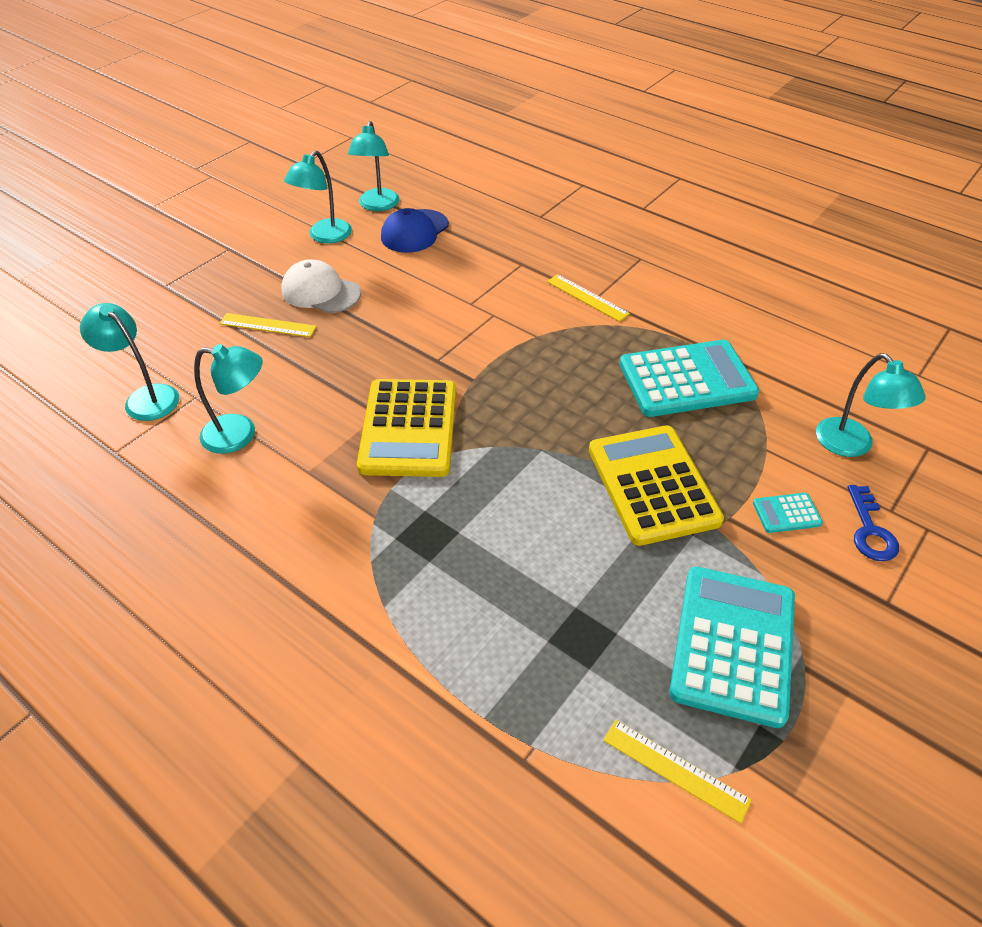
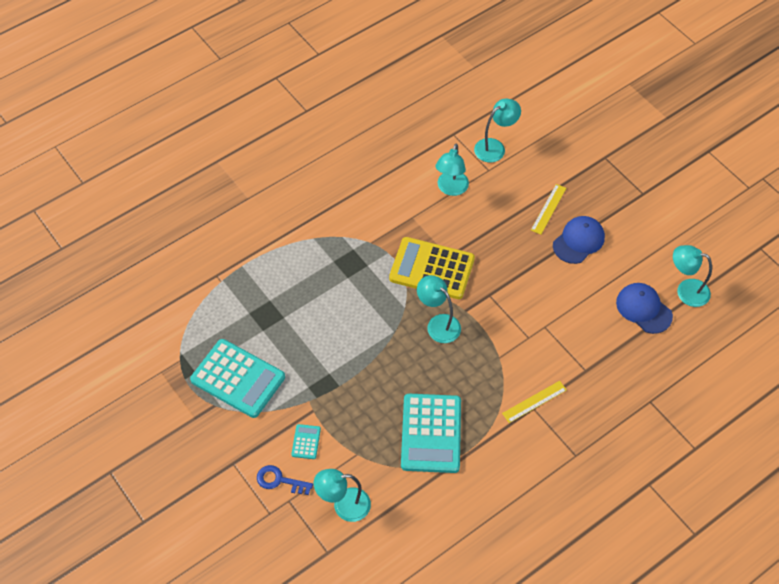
camera: 105 degrees right, 10 degrees up
(320, 292) = (578, 241): white cap -> blue cap
(324, 236) = (647, 251): turquoise lamp -> turquoise lamp (438, 324)
(652, 485) = (349, 380): yellow calculator -> none
(675, 770) = (190, 331): yellow ruler -> none

